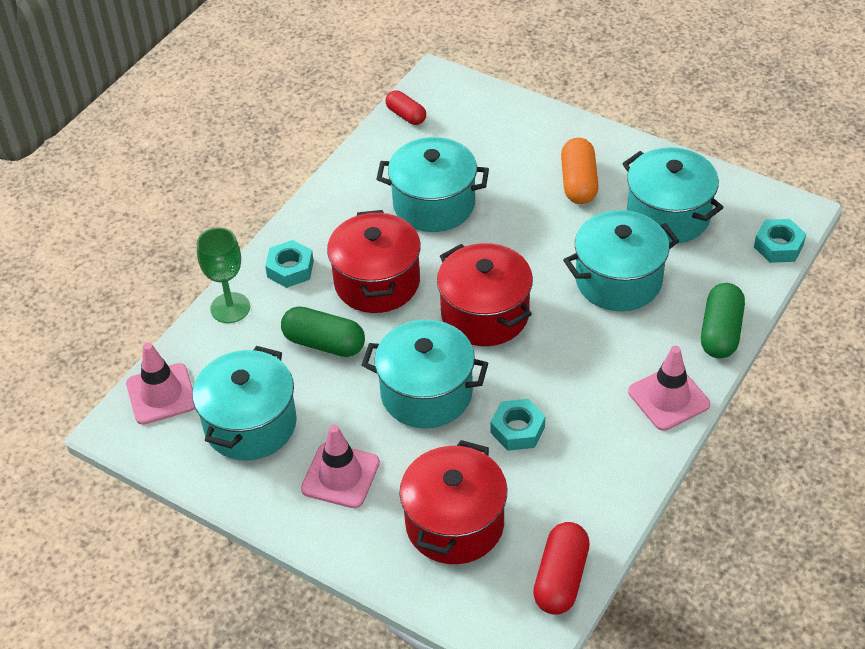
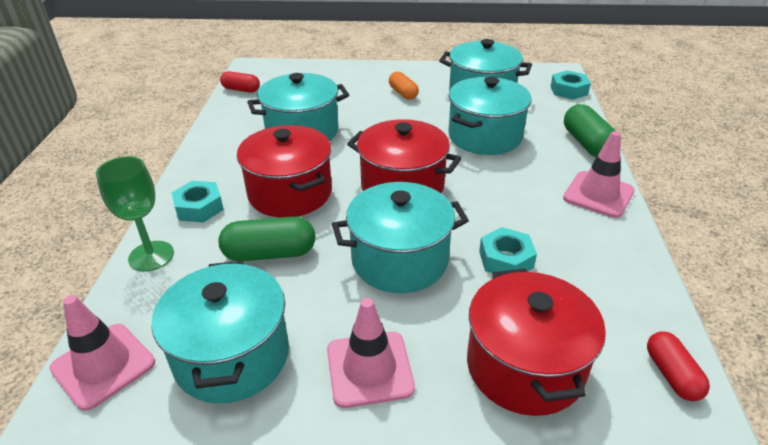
camera: 30 degrees left, 10 degrees down
(560, 578) = (672, 375): red capsule -> red capsule, size x0.65
(578, 183) = (403, 93): orange capsule -> orange capsule, size x0.65

